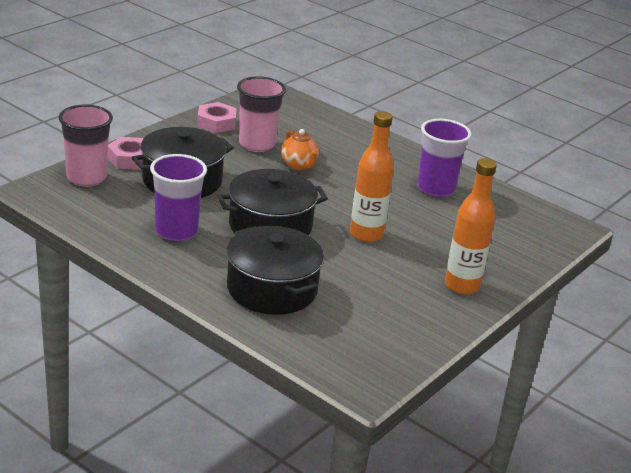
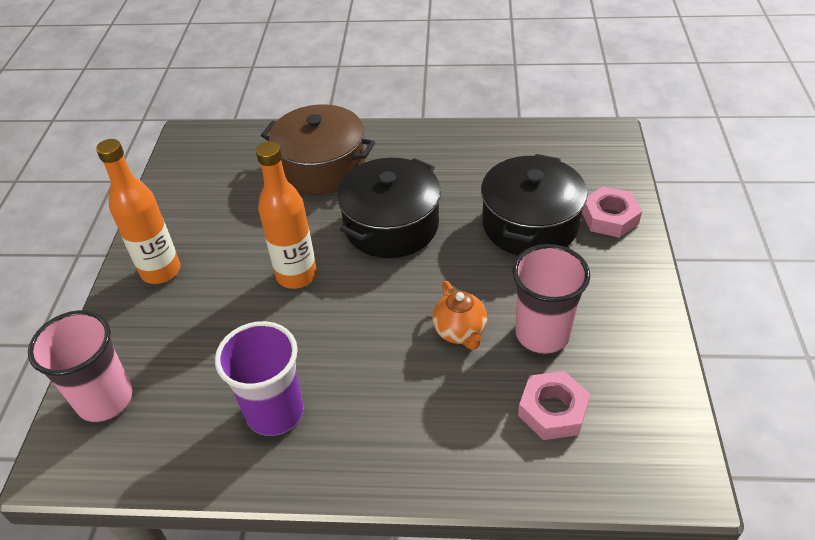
camera: 150 degrees right, 15 degrees up
(86, 178) = (600, 172): pink cup -> pink cup (105, 399)
(176, 231) = (455, 169): purple cup -> none
(216, 123) = (630, 339): pink nut -> pink nut (552, 410)
(272, 289) = (322, 167): black pot -> brown pot
(299, 165) = (460, 332): orange teapot -> orange teapot turned 135 degrees counterclockwise

